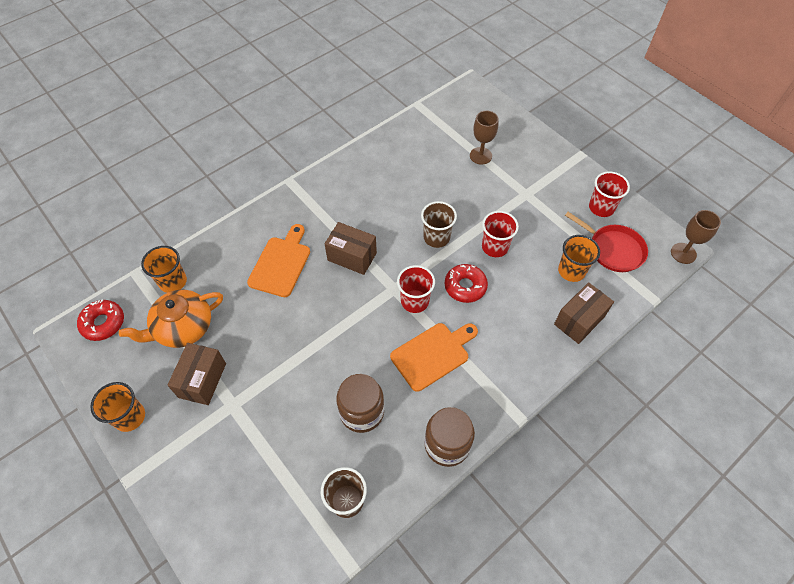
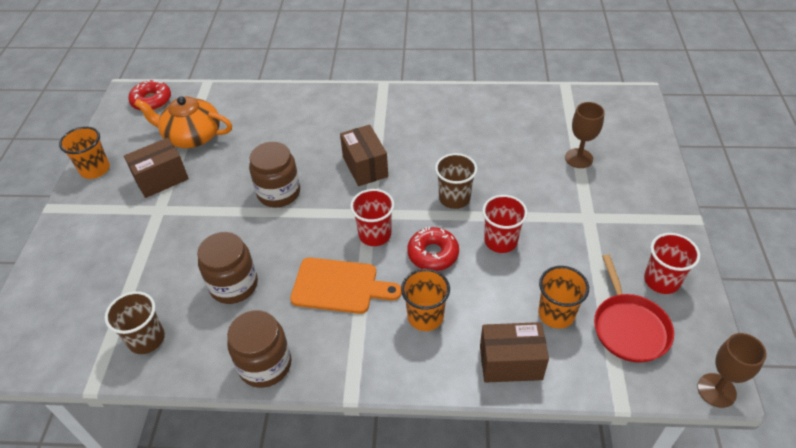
camera: 45 degrees right, 10 degrees down
(173, 282) = (222, 102): orange cup -> orange cup (425, 316)
(281, 263) = (306, 137): orange cutting board -> none
(312, 321) = (279, 193): none -> brown jar

